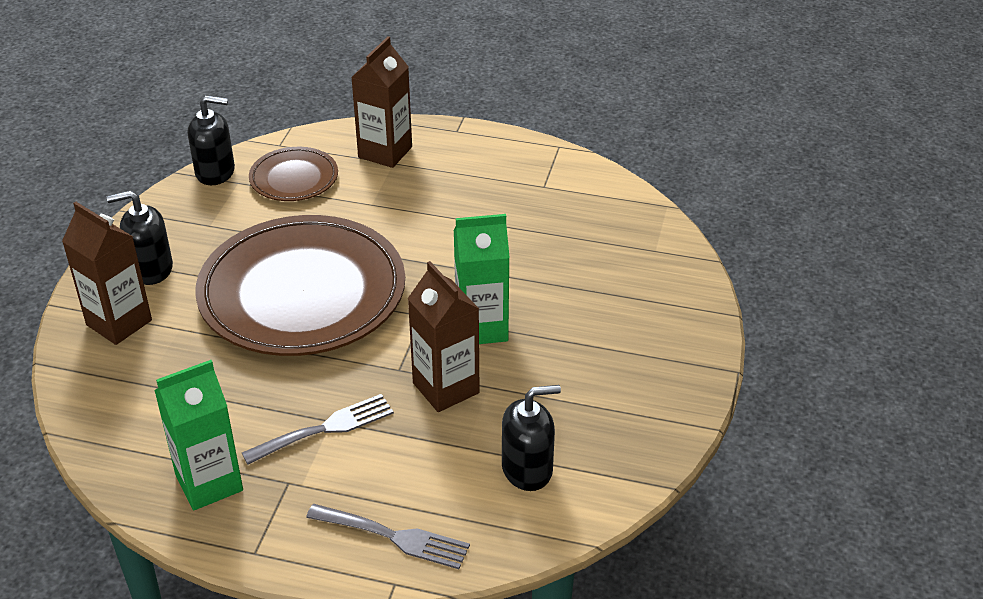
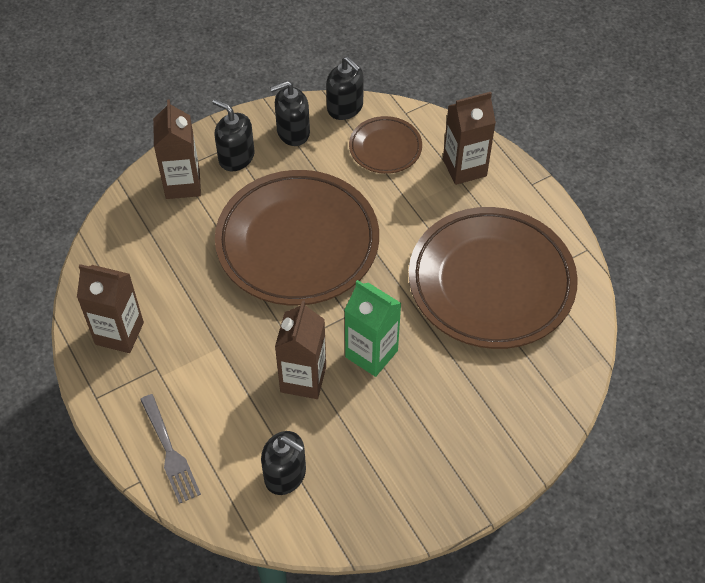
camera: 45 degrees right, 15 degrees up
(186, 218) = (293, 132): none -> black soap dispenser
(209, 483) = (119, 333): green carton -> brown carton
(325, 428) = (210, 349): grey fork -> none
(514, 214) = (491, 282): none -> brown plate

